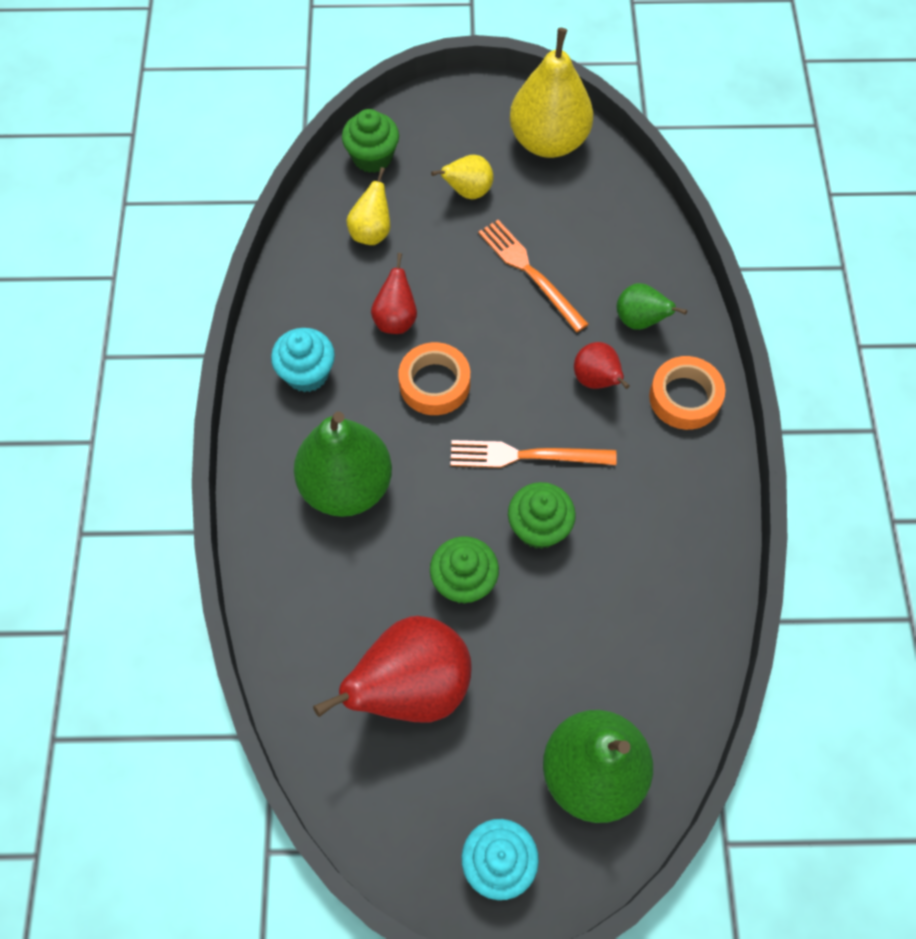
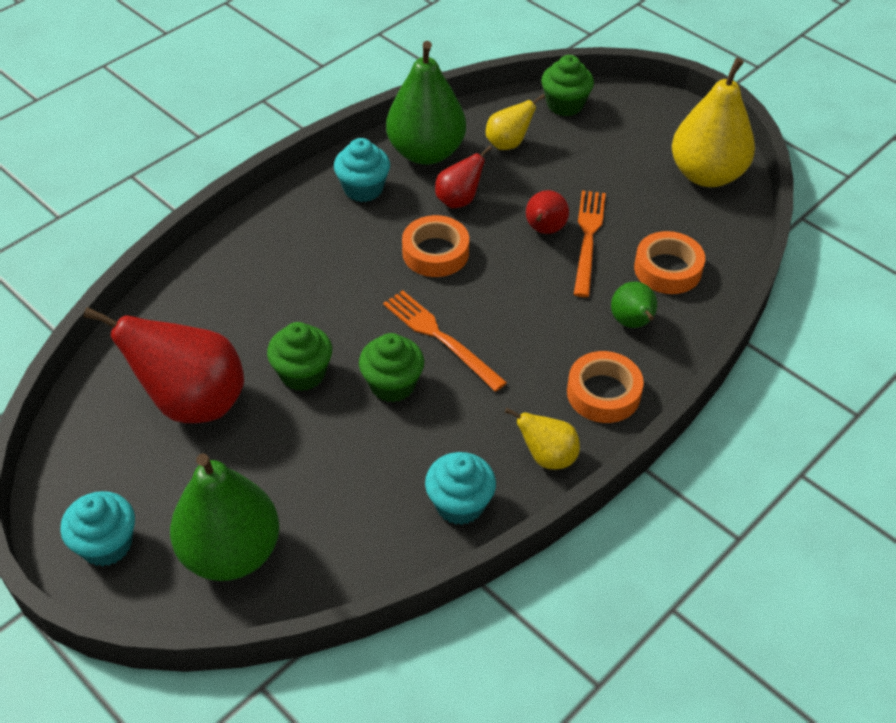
camera: 45 degrees right, 15 degrees down
(346, 486) = (304, 265): green pear -> green pear (426, 152)
(467, 192) = (605, 165): yellow pear -> yellow pear (547, 457)
(596, 380) = (550, 334): red pear -> red pear (544, 230)
(613, 252) = (667, 269): none -> orange tape
(694, 577) = (459, 504): none -> turquoise cupcake

